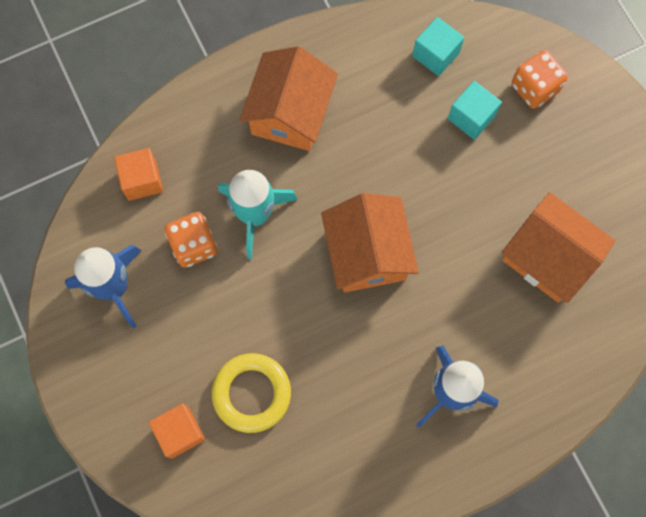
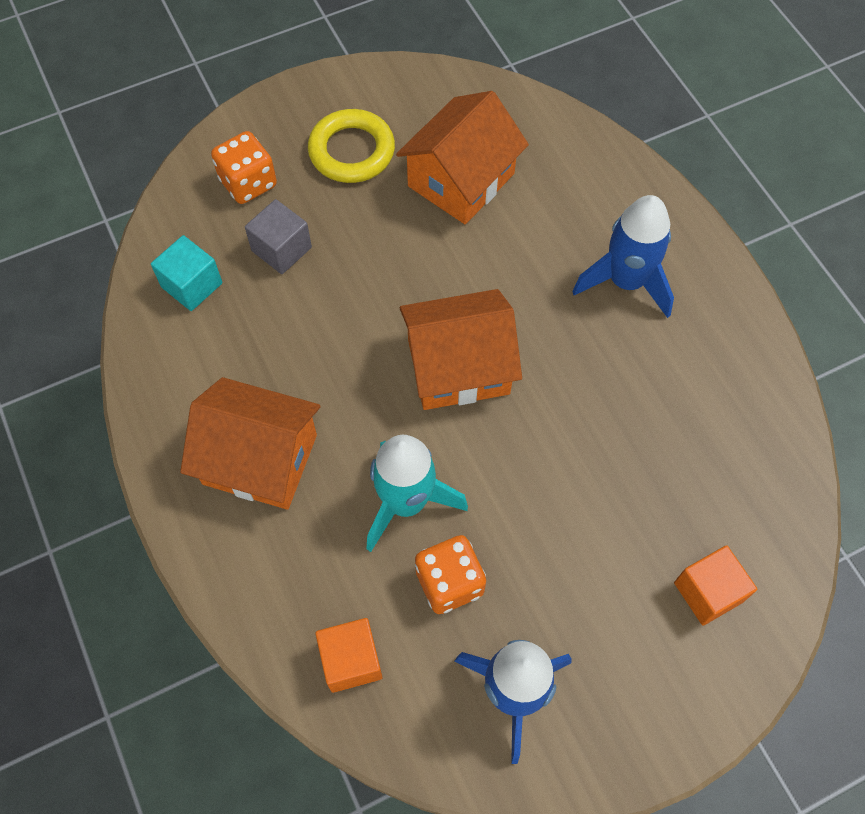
camera: 90 degrees left, 10 degrees down
(251, 393) = (648, 502): yellow ring -> yellow ring (352, 151)
(471, 117) = (281, 249): turquoise cube -> grey cube

